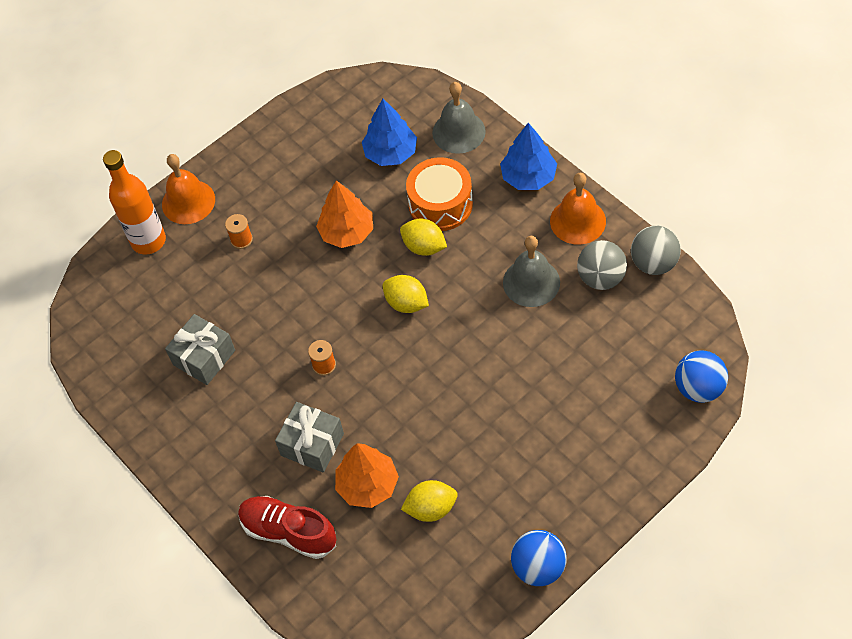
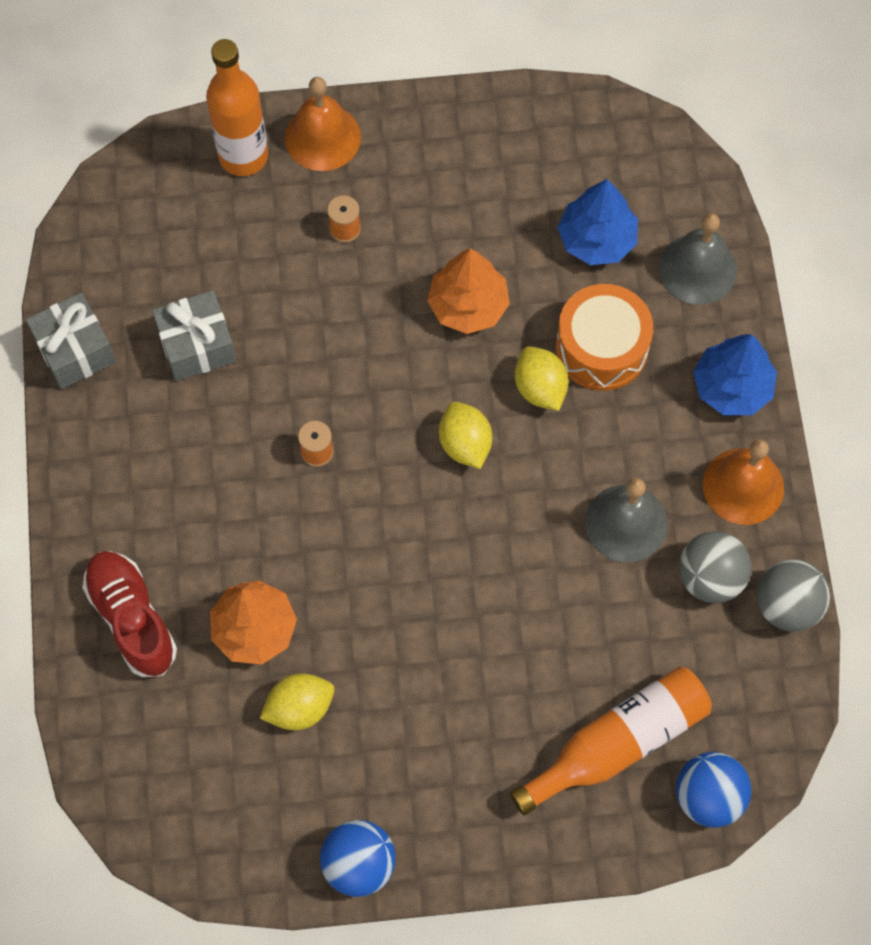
camera: 30 degrees right, 10 degrees up
(312, 444) = (232, 536): grey gift -> grey gift (75, 350)
(431, 508) = (299, 708): yellow lemon -> yellow lemon turned 45 degrees counterclockwise
(626, 397) = (618, 743): none -> orange bottle

